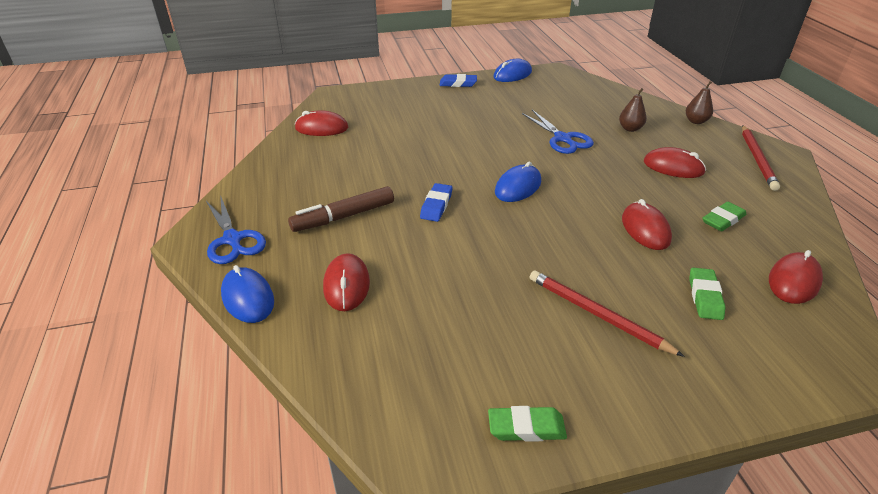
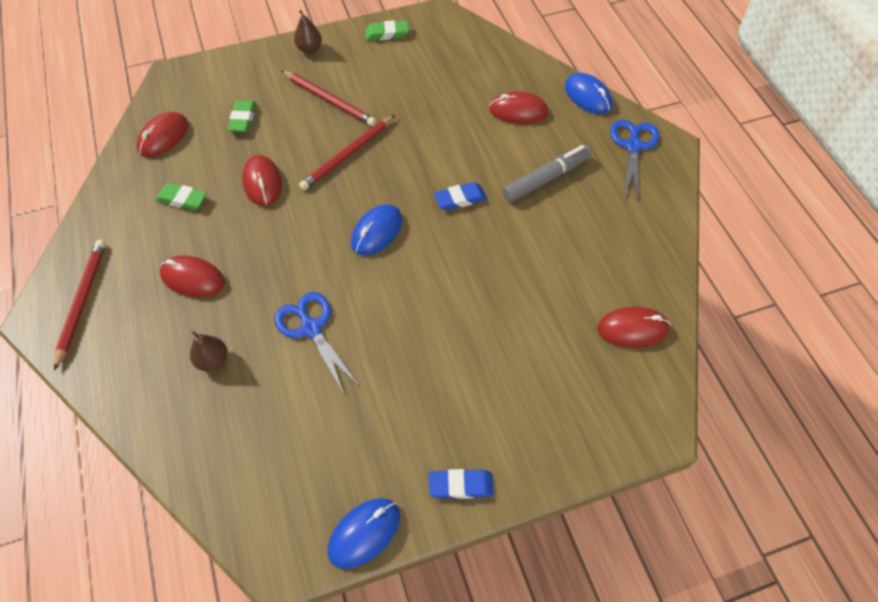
camera: 175 degrees right, 20 degrees up
(232, 239) = (633, 146): blue scissors -> blue scissors turned 45 degrees clockwise
(343, 217) = (546, 178): brown marker -> grey marker
(346, 285) = (518, 111): red mouse -> red mouse turned 75 degrees counterclockwise
(436, 205) = (460, 199): blue eraser -> blue eraser turned 60 degrees clockwise
(558, 249) = (348, 155): none -> red pencil
(696, 121) = (110, 388): brown pear -> brown pear (309, 49)
(723, 220) = (182, 199): green eraser -> green eraser turned 60 degrees clockwise

